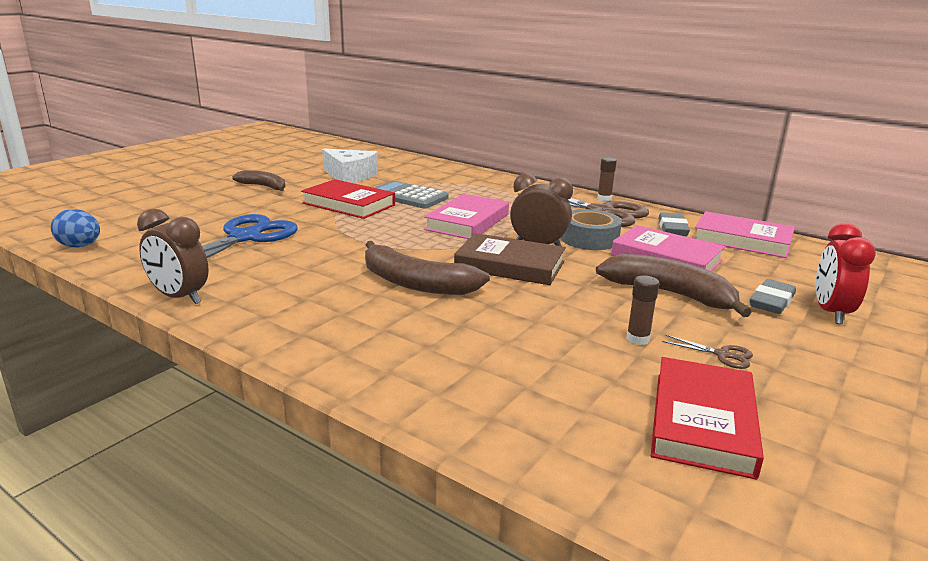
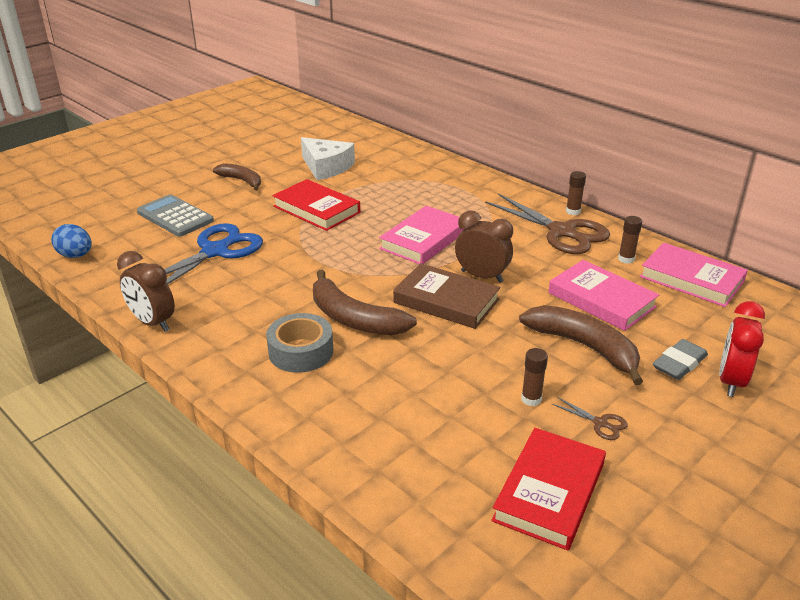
camera: 10 degrees right, 10 degrees up
(408, 196) = (376, 200): grey calculator -> grey calculator (175, 217)
(589, 239) = (535, 270): grey tape -> grey tape (301, 351)
(672, 228) = (626, 259): grey eraser -> brown glue stick

